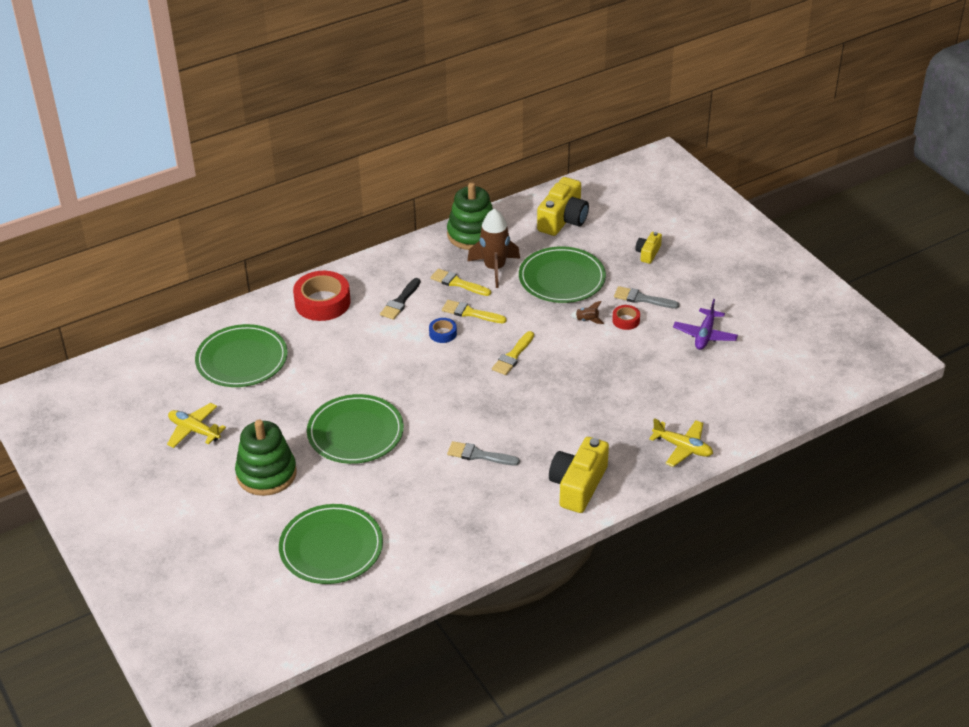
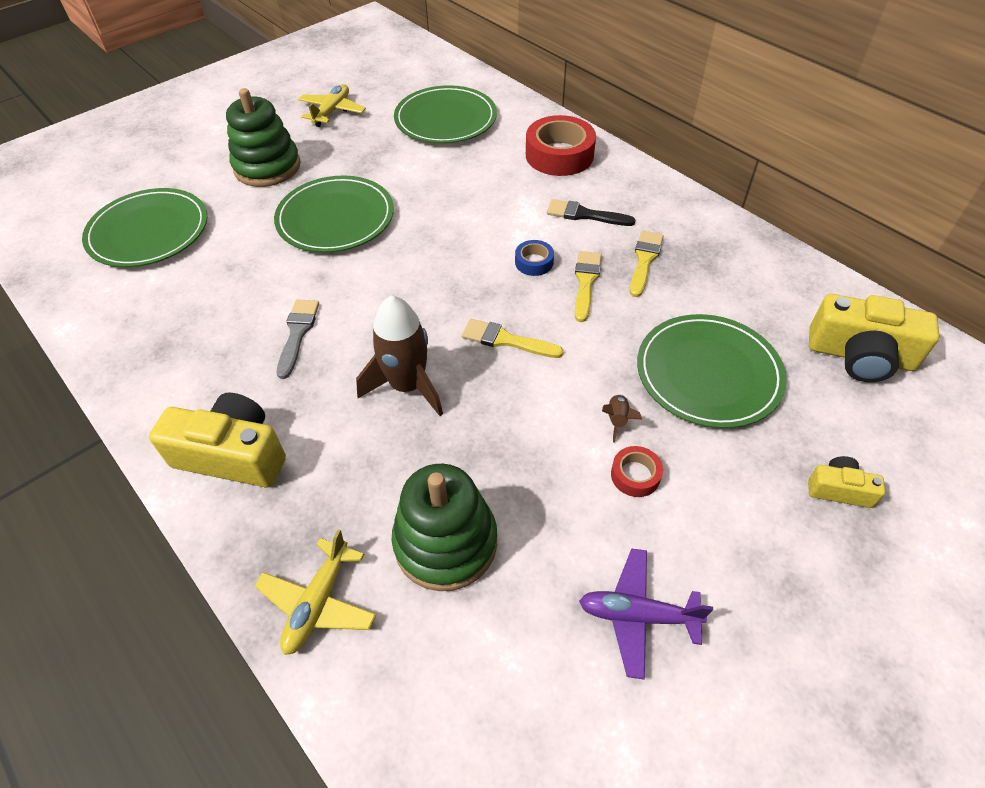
camera: 80 degrees right, 10 degrees up
(472, 234) = (759, 259): green stacking toy -> green stacking toy (445, 542)
(494, 268) = (694, 293): brown rocket -> brown rocket (407, 386)
(642, 299) = (703, 494): grey brush -> none

